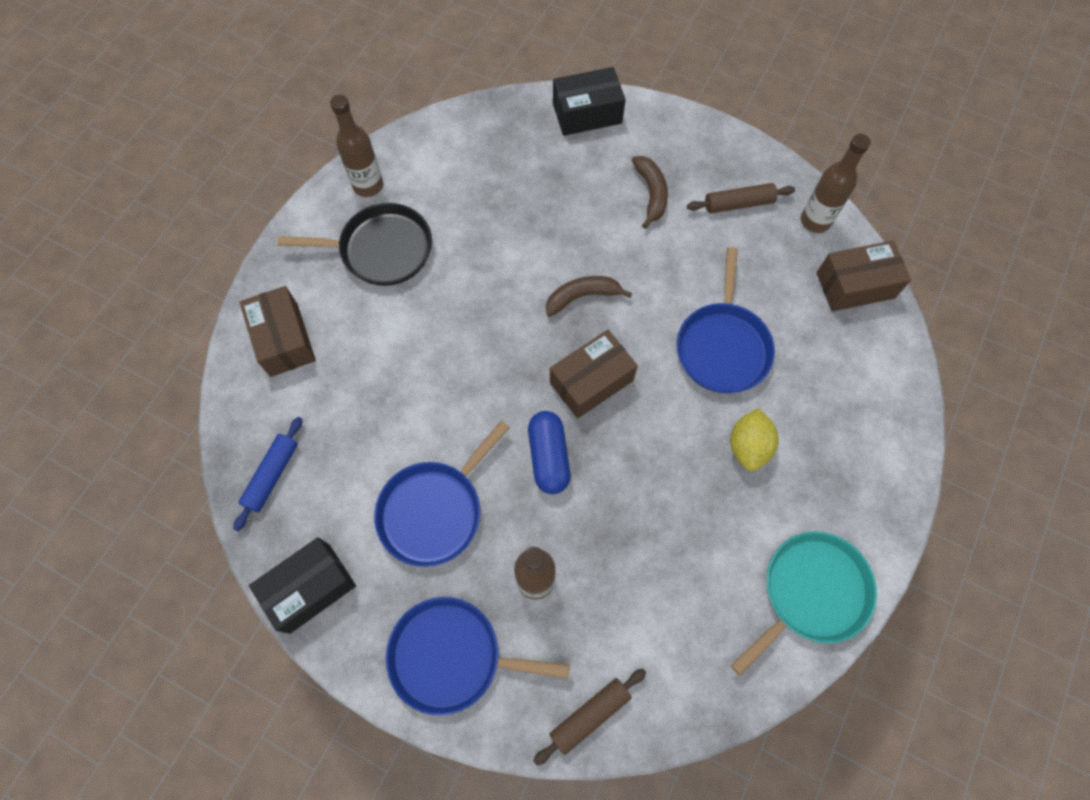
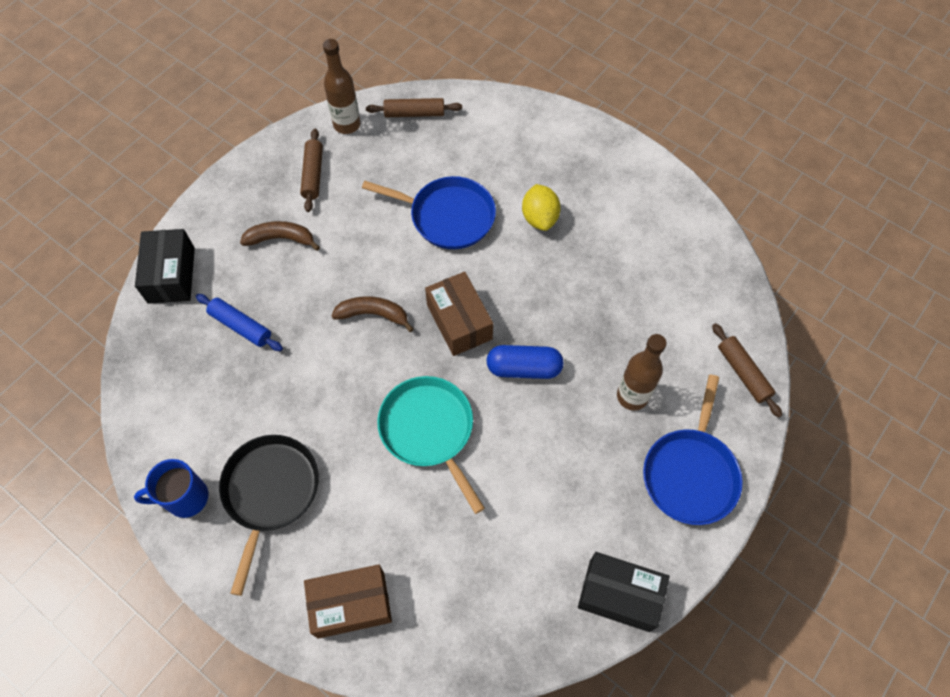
camera: 80 degrees left, 5 degrees down
(272, 475) = (501, 626): blue rolling pin -> blue rolling pin (241, 326)
(310, 588) = (619, 595): black box -> black box turned 45 degrees counterclockwise
(368, 185) = (185, 498): brown bottle -> blue mug
(434, 511) = (559, 472): blue pan -> none
(582, 297) = (373, 314): brown banana -> brown banana turned 105 degrees clockwise
(748, 446) = (539, 218): yellow lemon -> yellow lemon turned 60 degrees clockwise
(811, 592) = (661, 204): turquoise pan -> turquoise pan (429, 430)
(855, 285) = (414, 113): brown box -> brown rolling pin

